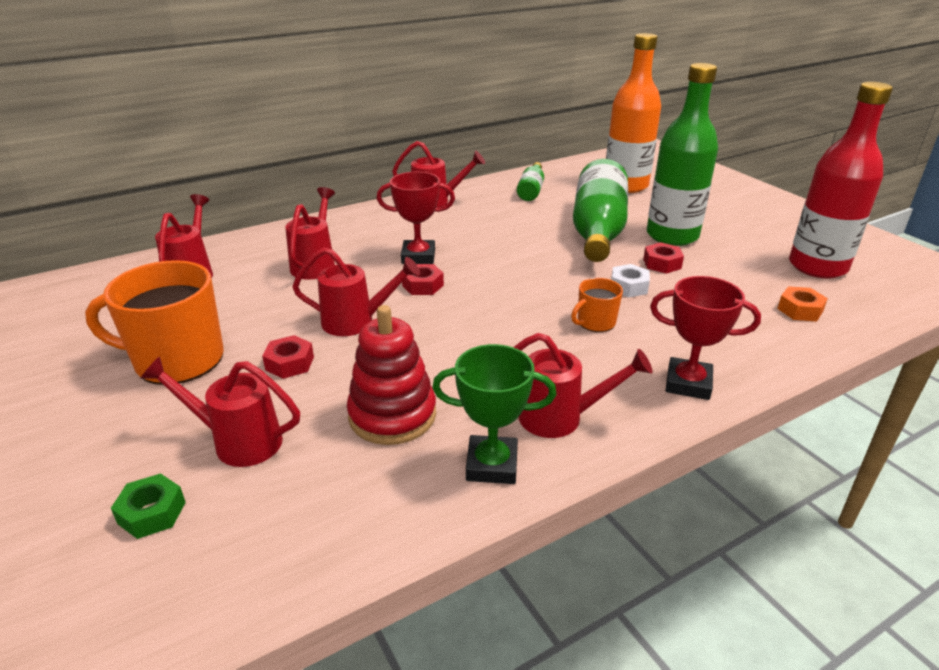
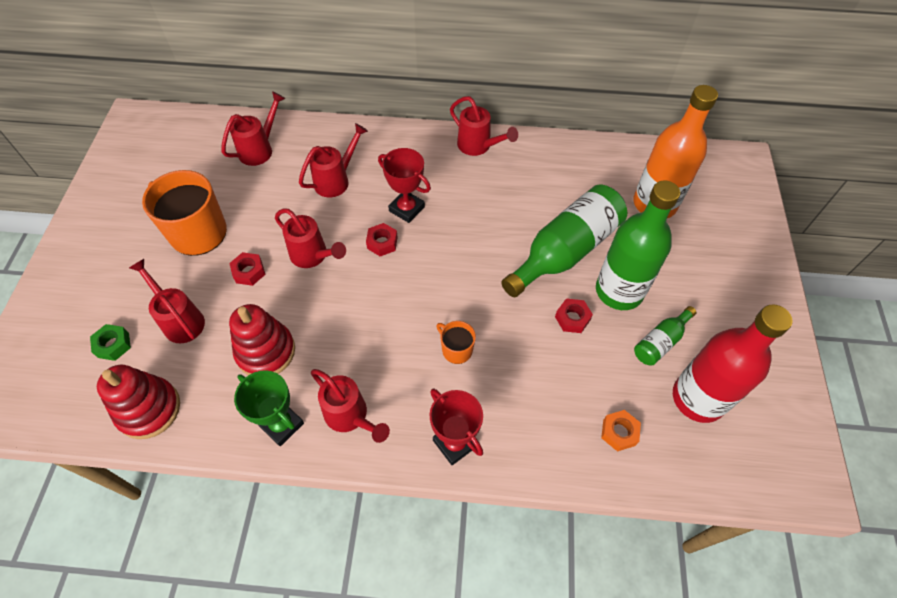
camera: 35 degrees right, 25 degrees up
(286, 548) = (149, 409): none -> red stacking toy
(531, 190) = (566, 169): green bottle -> green bottle (660, 342)
(595, 322) = (456, 349): orange mug -> orange mug turned 45 degrees clockwise
(628, 286) = (519, 328): white nut -> none

